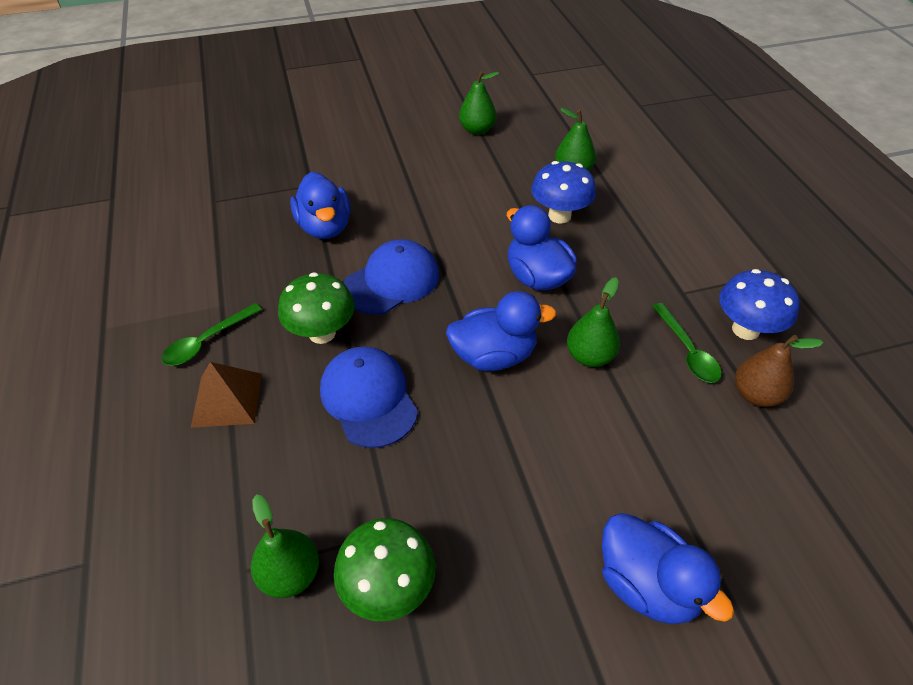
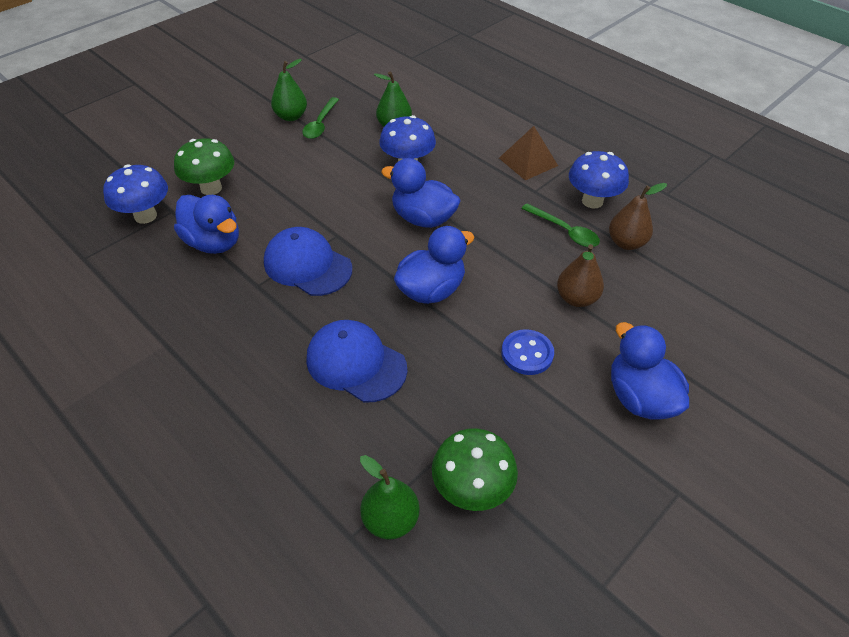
camera: 30 degrees left, 0 degrees up
(207, 341) = (176, 379): green spoon -> green spoon (320, 124)
(227, 400) = (233, 418): brown pyramid -> brown pyramid (528, 162)
(286, 181) = (145, 216): none -> blue mushroom
(322, 333) = (278, 330): green mushroom -> green mushroom (211, 188)
(392, 281) = (307, 265): blue cap -> blue cap turned 75 degrees counterclockwise
(549, 470) = (527, 353): none -> blue button
(589, 356) = (501, 262): green pear -> none
(647, 585) = (640, 397): blue duck -> blue duck turned 135 degrees counterclockwise
(649, 433) = (576, 298): none -> brown pear

